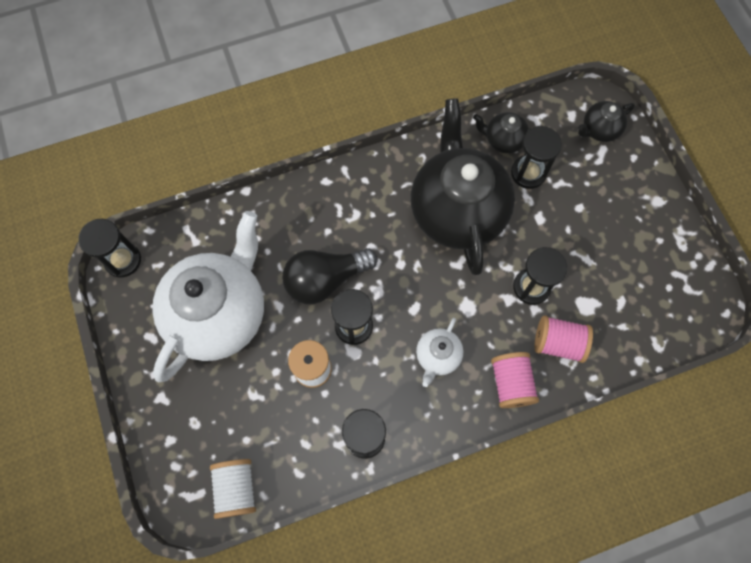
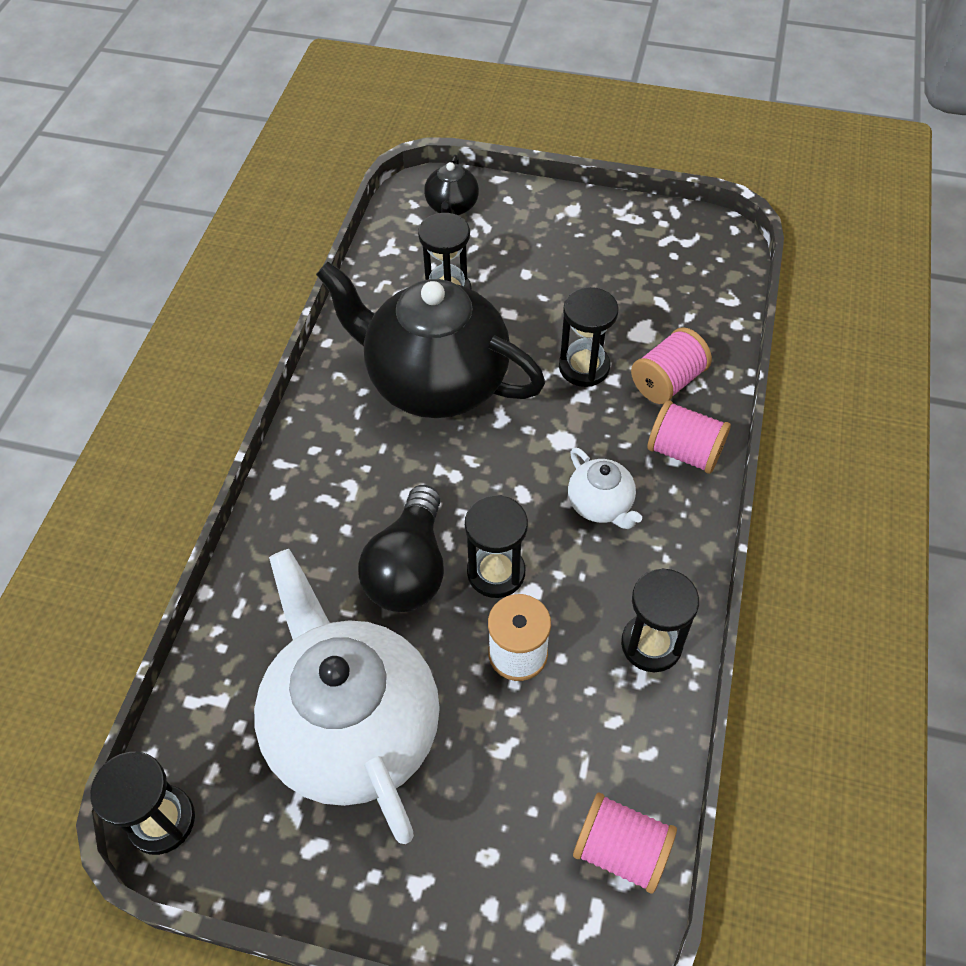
camera: 55 degrees left, 15 degrees down
(236, 488) = (621, 850): white spool -> pink spool
(503, 140) = (388, 291): black teapot -> none

